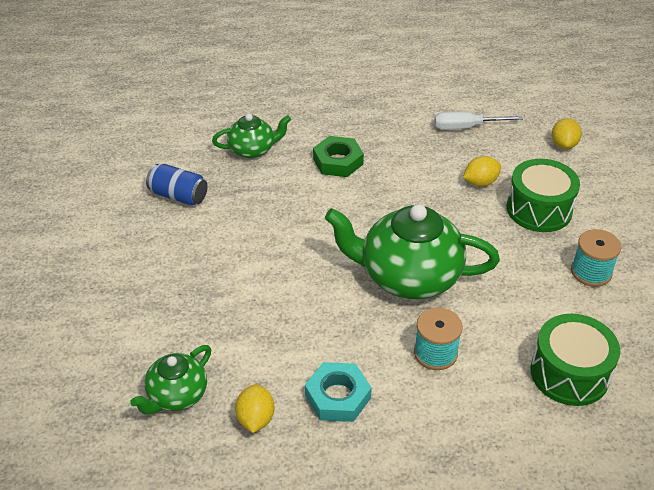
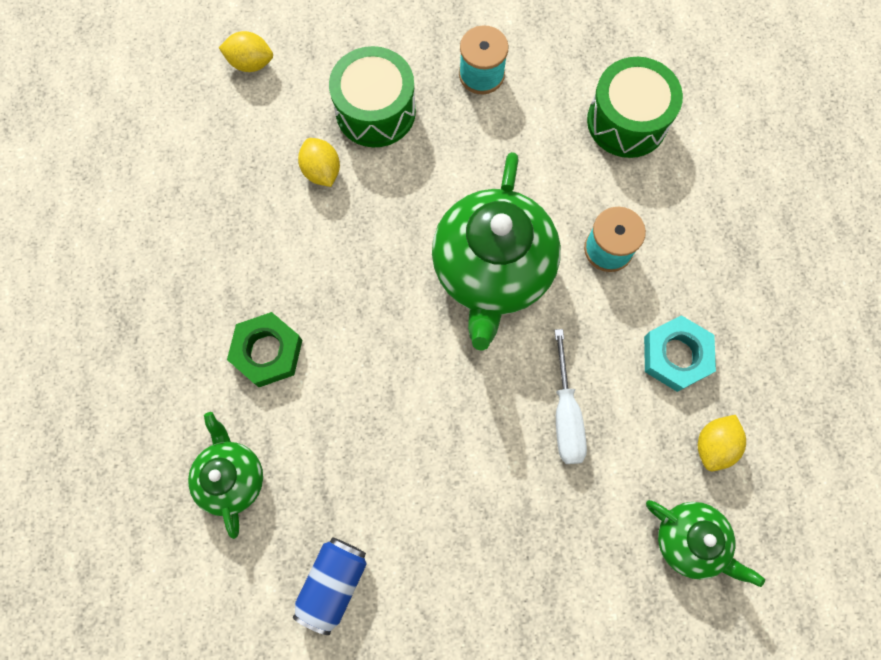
camera: 90 degrees left, 30 degrees up
(255, 419) = (714, 445): yellow lemon -> yellow lemon turned 60 degrees counterclockwise
(466, 127) = (203, 176): white screwdriver -> white screwdriver (565, 414)

